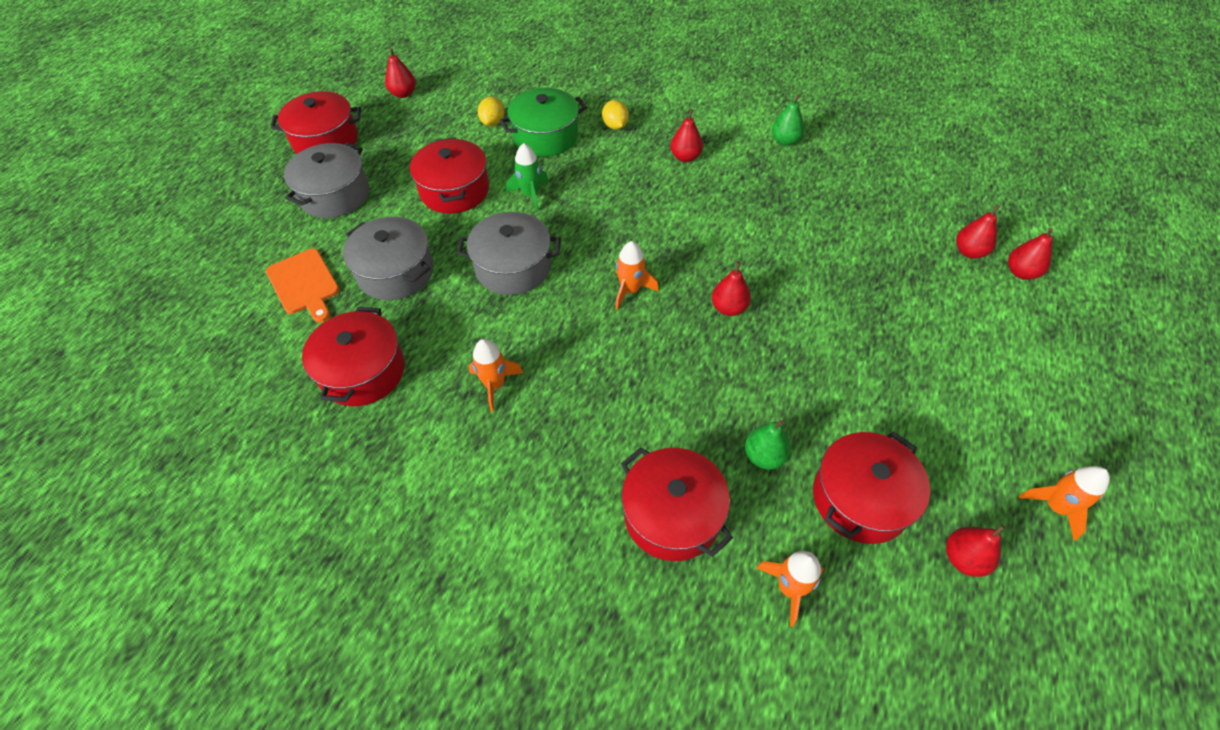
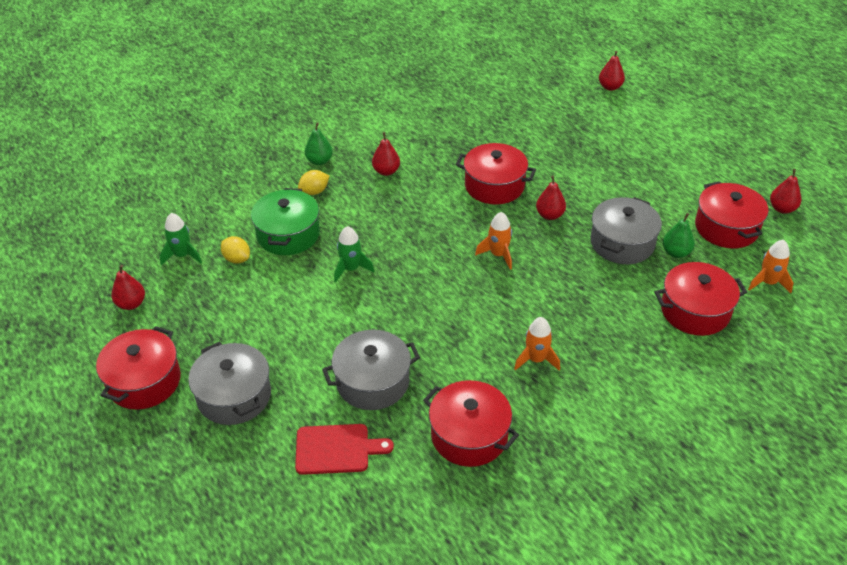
camera: 60 degrees left, 10 degrees down
(304, 284) = (336, 449): orange cutting board -> red cutting board
(455, 190) = (304, 313): red pot -> red pot (494, 186)
(475, 92) = (182, 255): none -> green rocket
(513, 267) = (425, 308): grey pot -> grey pot (622, 243)
(615, 126) = (314, 191): yellow lemon -> yellow lemon turned 45 degrees counterclockwise
(785, 141) = (414, 118): green pear -> green pear (319, 161)
(969, 252) = (580, 96): red pear -> none
(1055, 507) = (769, 161): orange rocket -> none

